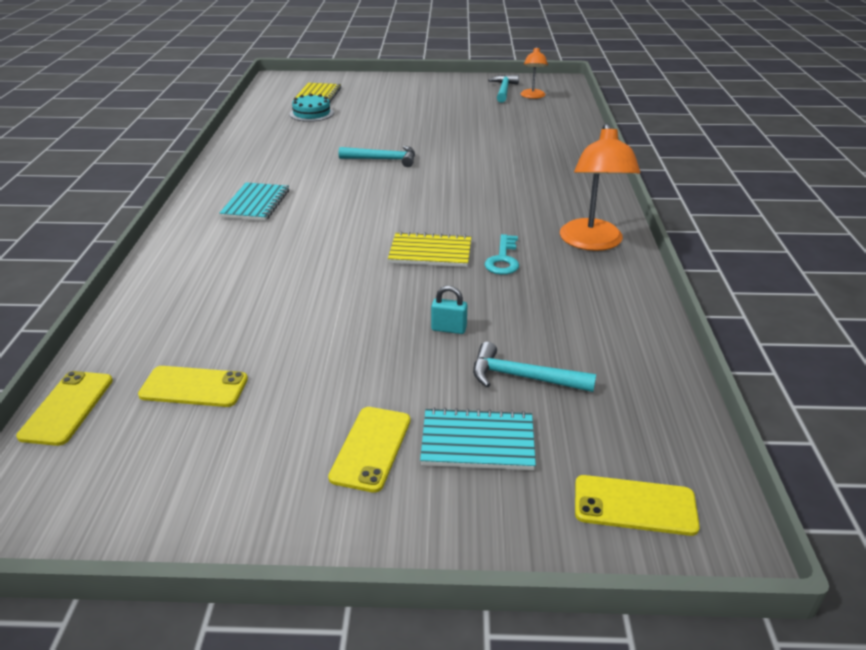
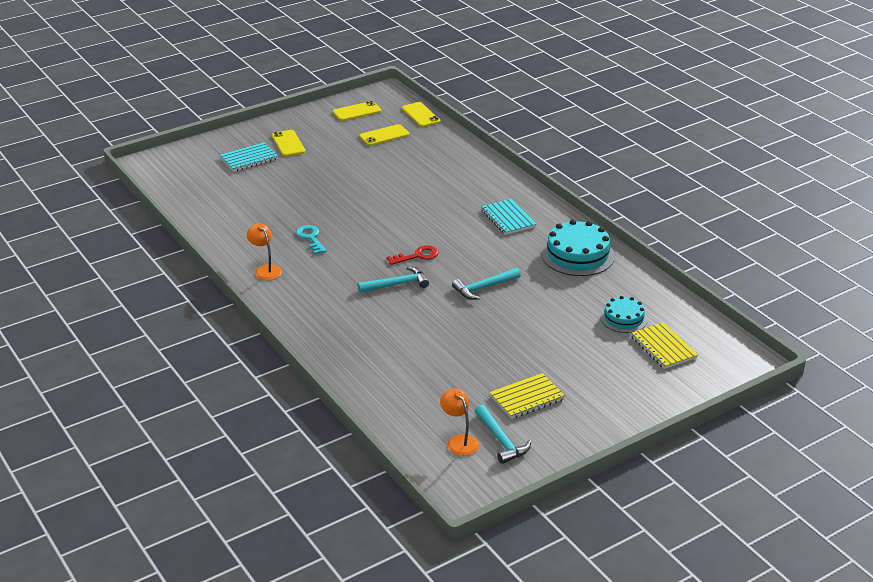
camera: 145 degrees right, 0 degrees up
(258, 156) = (577, 255): none -> turquoise cake
(405, 202) = (417, 256): none -> red key
(430, 252) = (358, 227): yellow notebook -> yellow notebook (527, 398)
(449, 329) = (303, 192): turquoise padlock -> none
(523, 377) = (249, 185): turquoise hammer -> turquoise hammer (397, 284)
(592, 243) = (265, 269): orange lamp -> orange lamp, size x0.59
(634, 505) = (176, 161): yellow phone -> yellow phone (357, 111)

